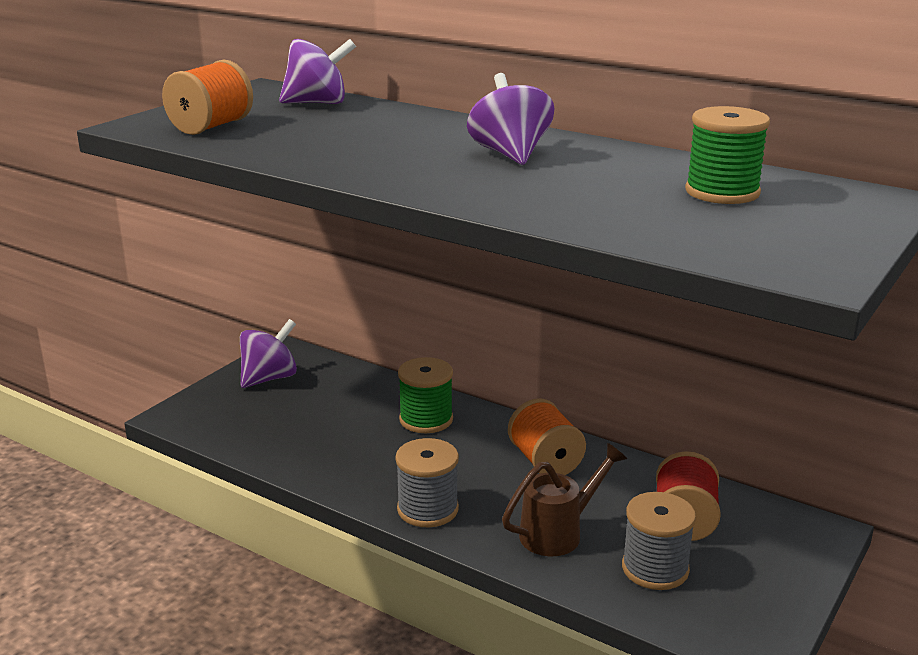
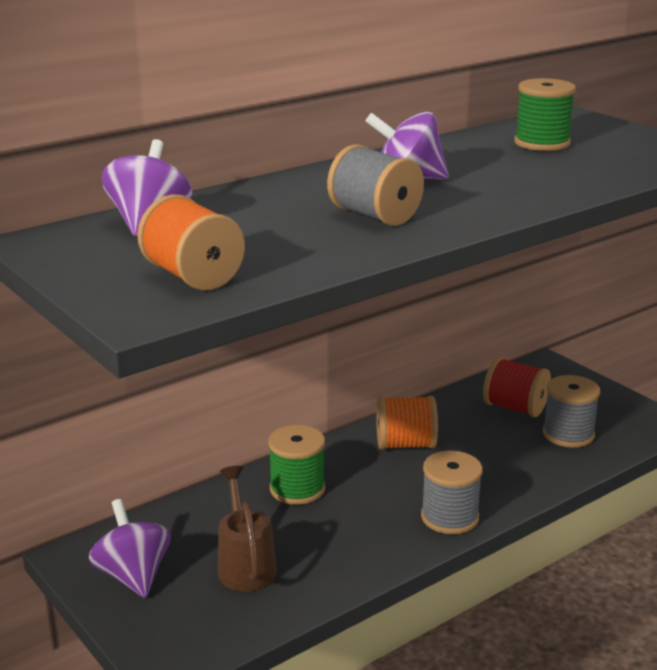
camera: 70 degrees left, 0 degrees up
(389, 155) = (374, 216): none -> grey spool
(558, 533) = (509, 462): brown watering can -> brown watering can (245, 565)

